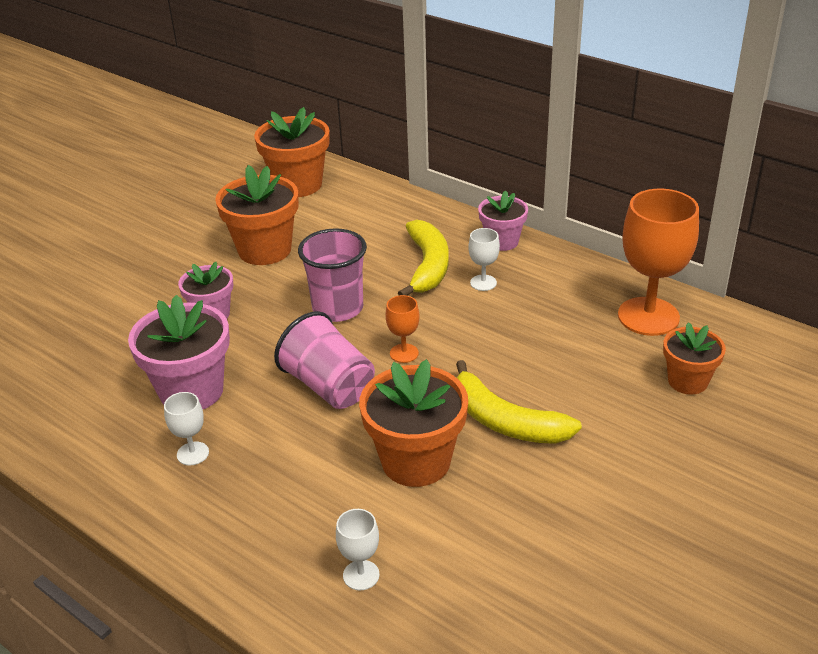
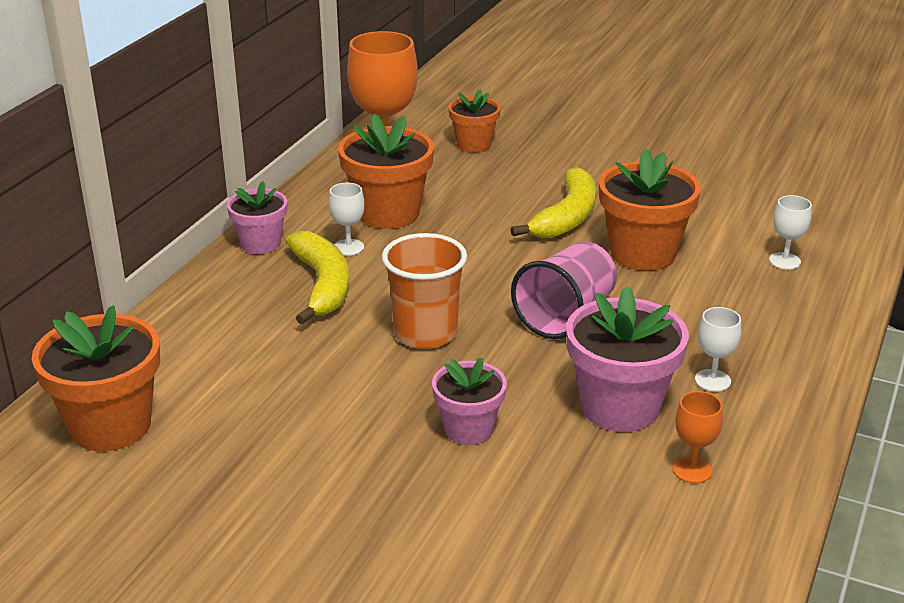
camera: 105 degrees left, 5 degrees down
(265, 250) = (304, 418): orange flower pot -> orange flower pot (388, 213)
(338, 308) = (425, 333): pink cup -> orange cup
(404, 353) = (491, 279): orange goblet -> orange goblet (692, 470)
(427, 266) = (322, 285): yellow banana -> yellow banana turned 90 degrees clockwise

